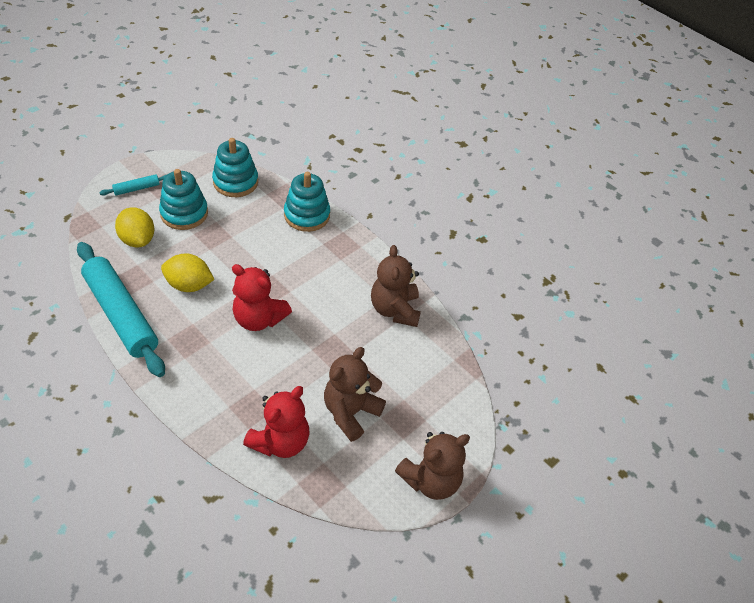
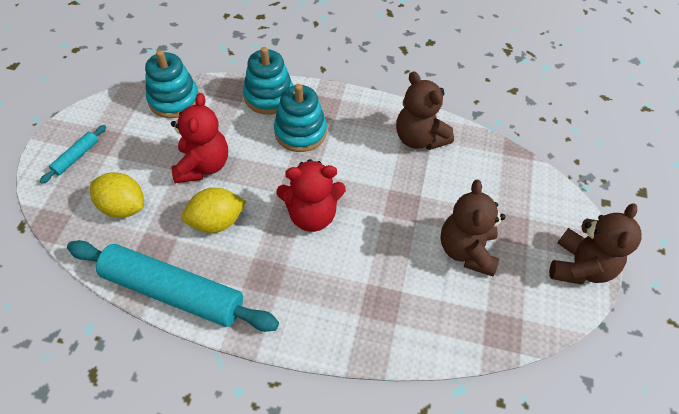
camera: 30 degrees left, 5 degrees up
(184, 213) = (149, 155): turquoise stacking toy -> turquoise stacking toy (300, 132)
(280, 441) = (434, 316): red teddy bear -> red teddy bear (203, 166)

